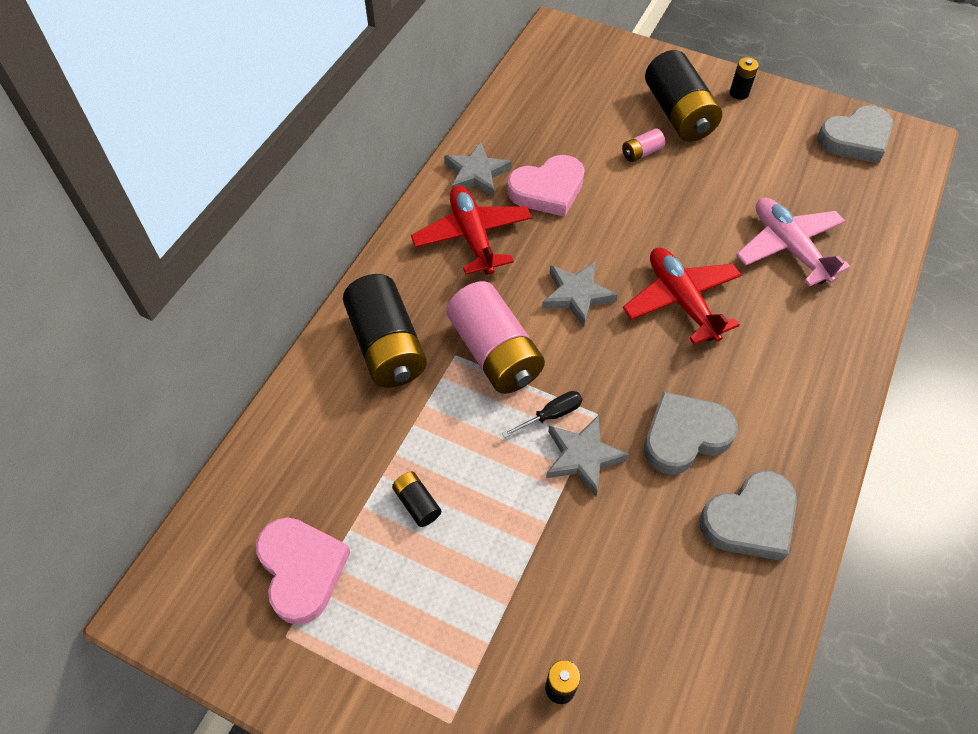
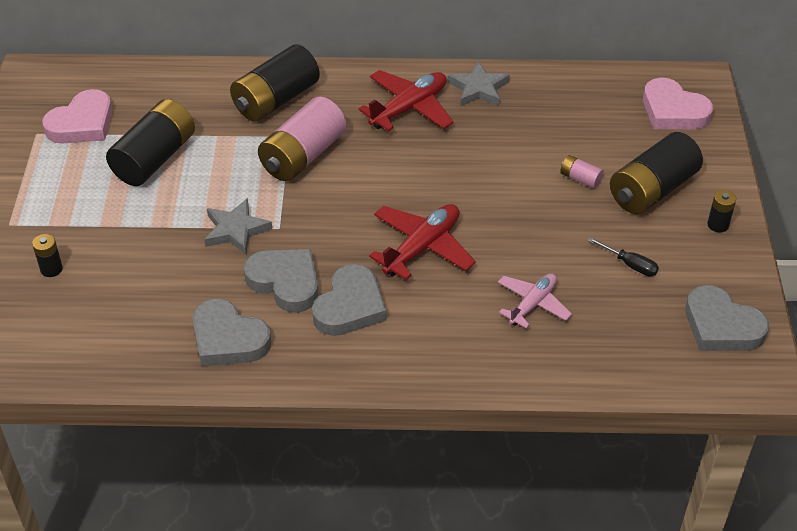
camera: 65 degrees right, 10 degrees down
(417, 503) = (155, 158): black battery -> black battery, size x2.27
(547, 190) = (490, 134): pink heart -> pink heart (673, 111)
(552, 415) = (264, 203): black screwdriver -> black screwdriver (630, 265)
(577, 295) = (387, 184): grey star -> none
(741, 390) = (350, 306): none -> grey heart
(788, 247) = (532, 304): pink plane -> pink plane, size x0.67

